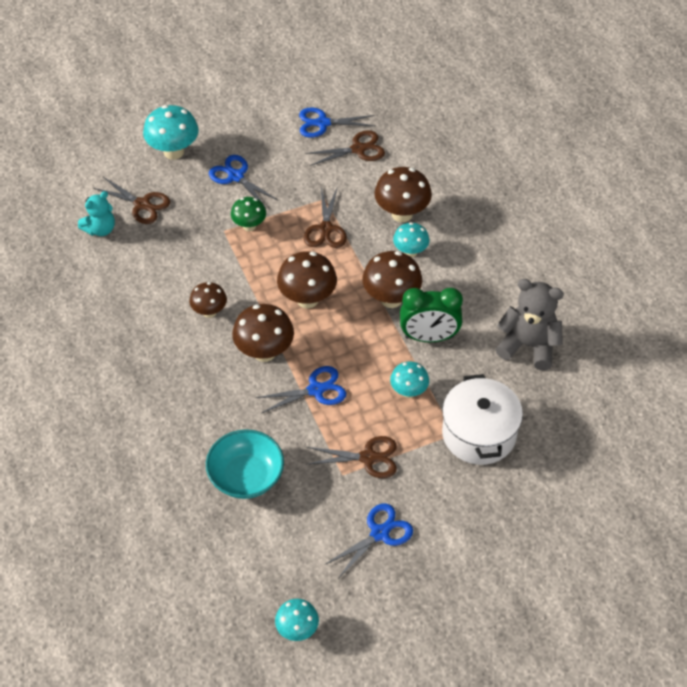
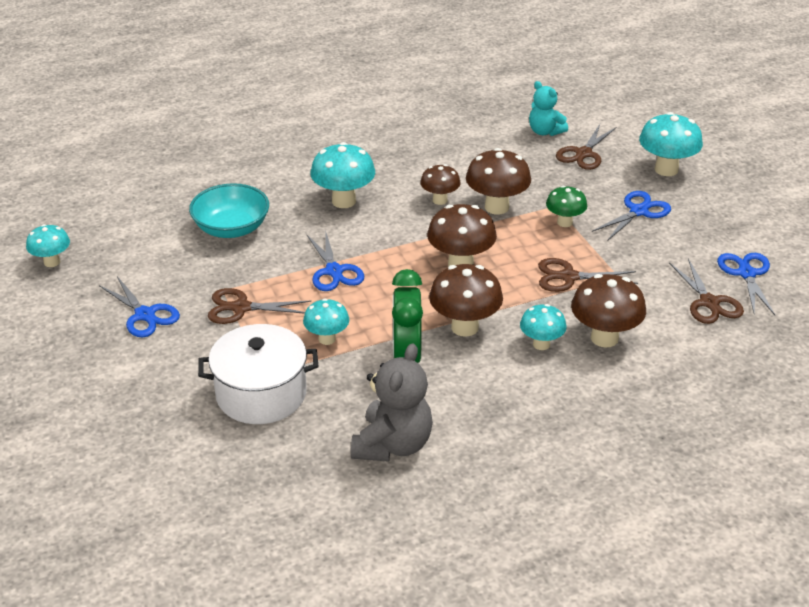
camera: 90 degrees right, 15 degrees down
(205, 386) = (344, 201): none -> turquoise mushroom
(264, 352) = (386, 236): brown mushroom -> brown mushroom (496, 207)
(368, 458) = (241, 308): brown scissors -> brown scissors turned 90 degrees clockwise

